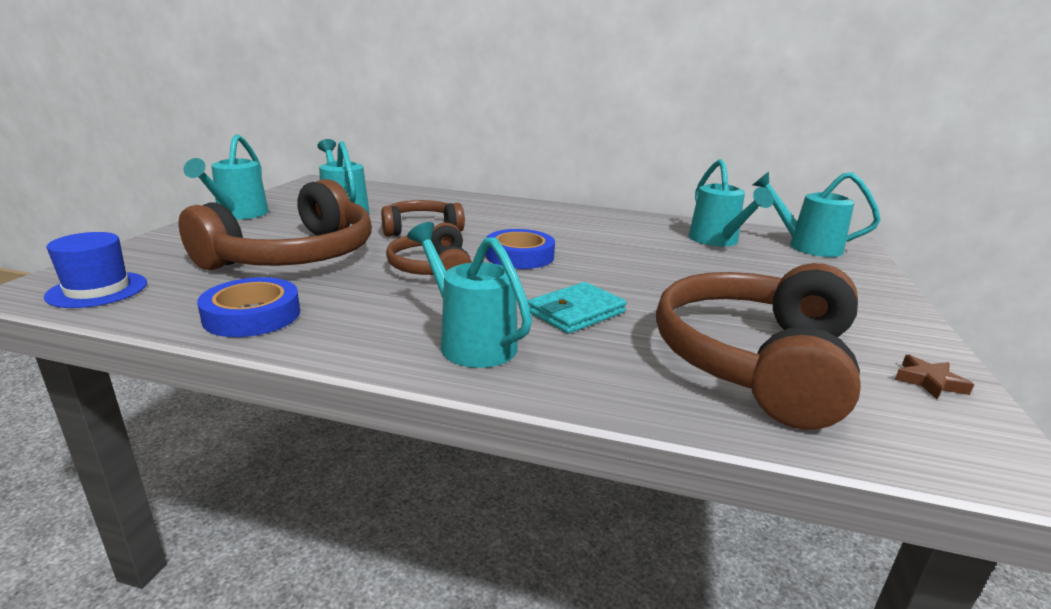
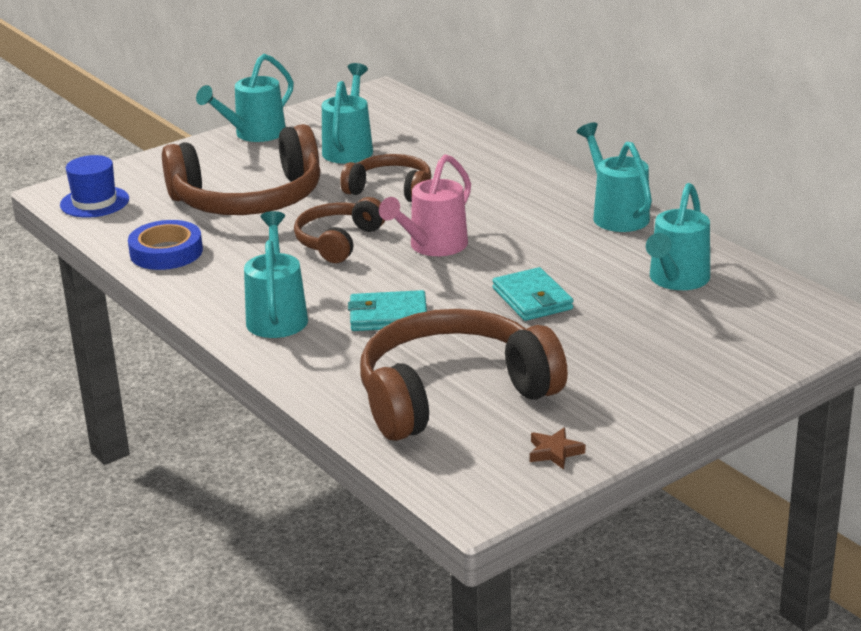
camera: 40 degrees right, 5 degrees up
(519, 256) = (433, 246): blue tape -> pink watering can
(658, 272) = (532, 299): none -> turquoise wallet
(806, 246) = (772, 314): turquoise watering can -> turquoise watering can (616, 214)

